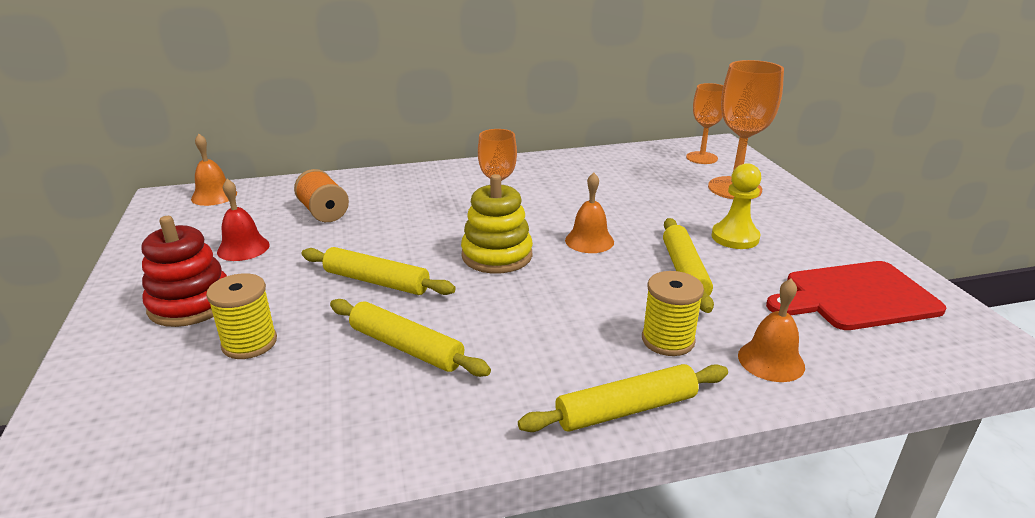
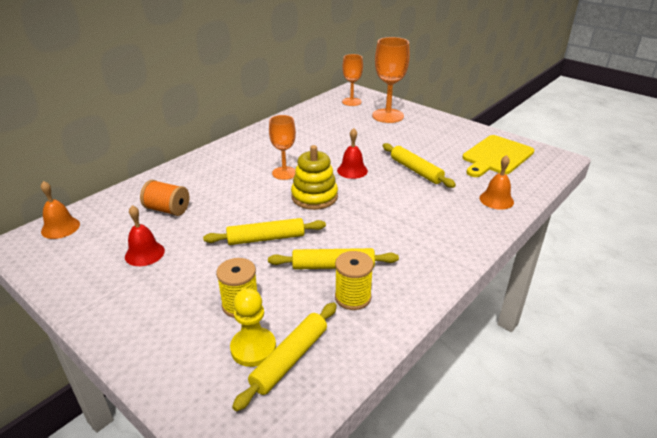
camera: 35 degrees left, 5 degrees up
(191, 304) = (164, 301): red stacking toy -> none
(589, 241) = (352, 170): orange bell -> red bell
(626, 409) = (467, 247): yellow rolling pin -> yellow rolling pin (289, 359)
(668, 340) = (447, 208): yellow spool -> yellow spool (353, 297)
(735, 237) = (418, 144): yellow pawn -> yellow pawn (253, 348)
(855, 297) = (496, 156): red cutting board -> yellow cutting board

